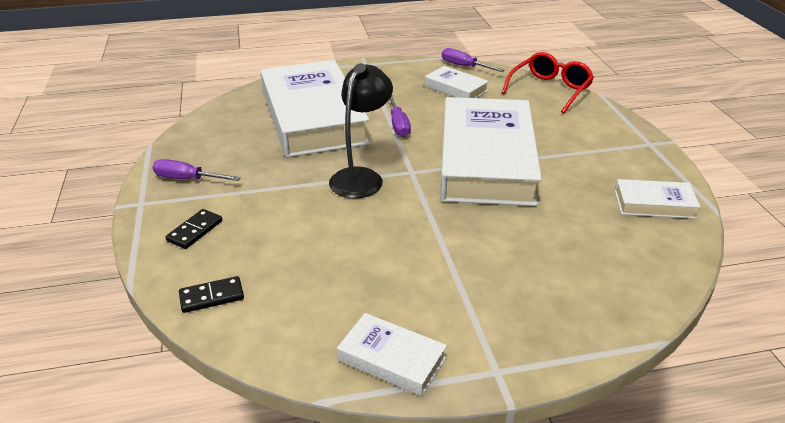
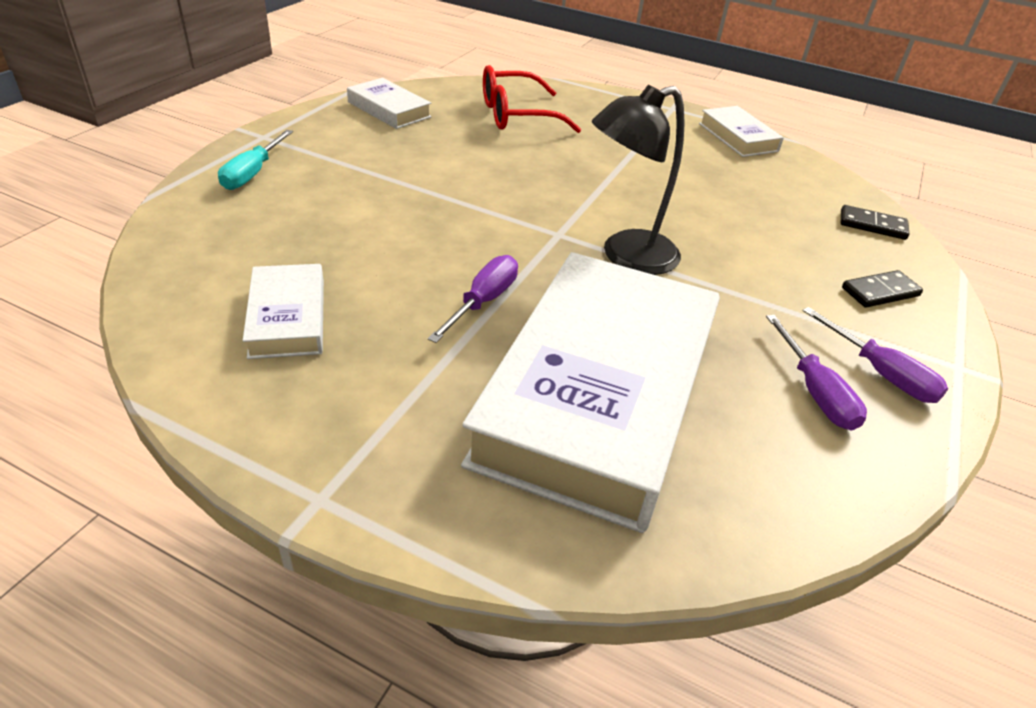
camera: 145 degrees left, 5 degrees up
(464, 66) = (171, 358): purple screwdriver -> purple screwdriver (815, 392)
(486, 160) = (455, 203): white book -> none
(550, 90) = (180, 237): red glasses -> red glasses (517, 115)
(598, 124) = (252, 173): none -> turquoise screwdriver

